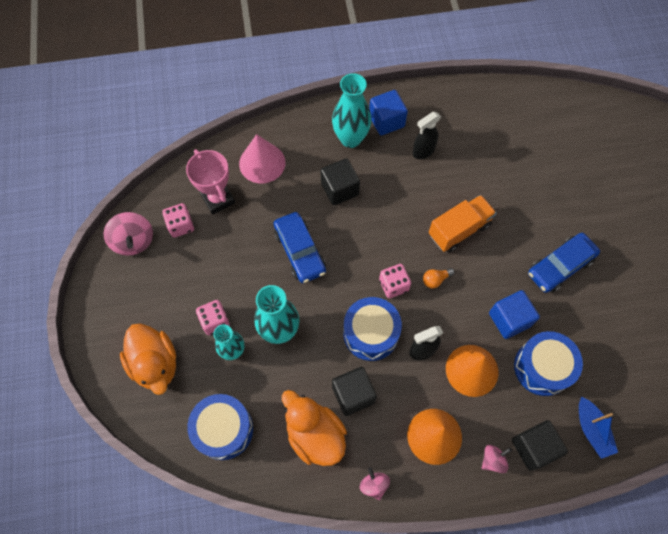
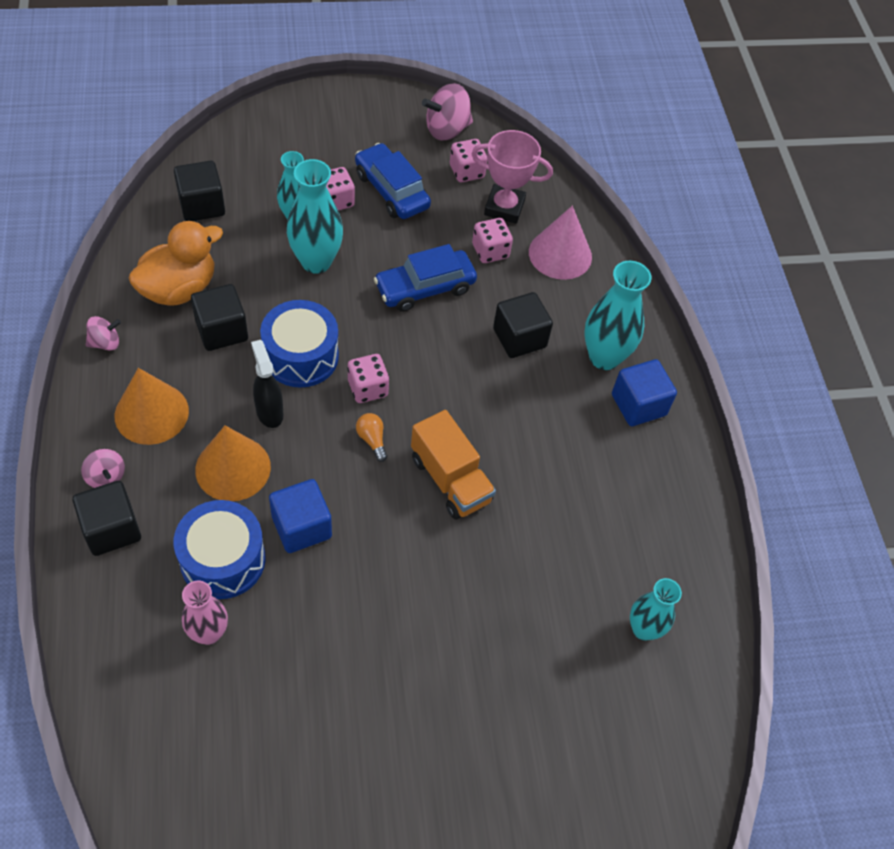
camera: 85 degrees right, 10 degrees down
(155, 364) = (289, 148): orange duck -> none
(218, 199) = (504, 207): pink trophy -> pink trophy turned 45 degrees clockwise
(224, 429) = (202, 205): blue drum -> black cube
(262, 208) = (490, 251): none -> pink dice
(423, 151) = (586, 447): black spray bottle -> none
(540, 127) = (643, 629): none -> turquoise vase
(560, 266) = (382, 613): blue car -> blue car (392, 190)
(591, 430) = (120, 610): blue boat -> none
(594, 369) = (209, 633): none -> pink vase

